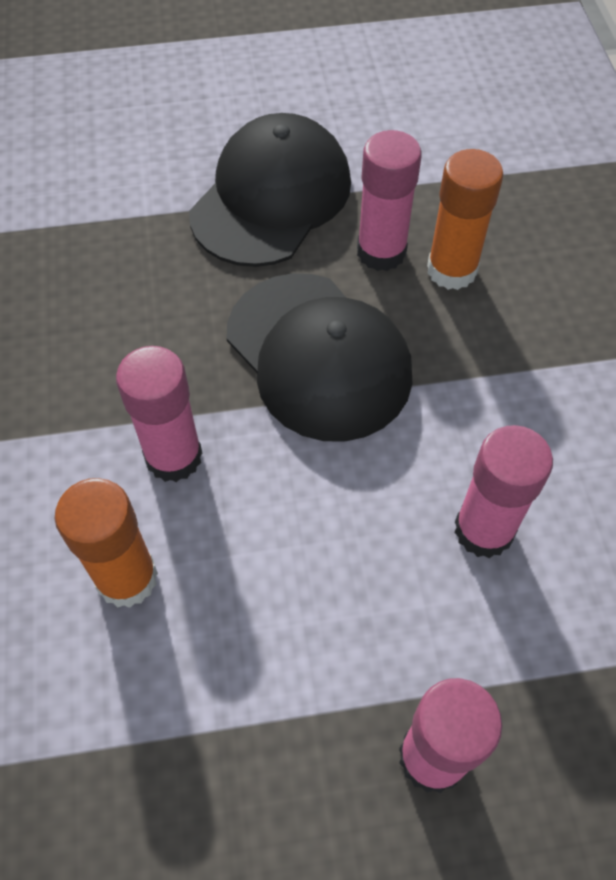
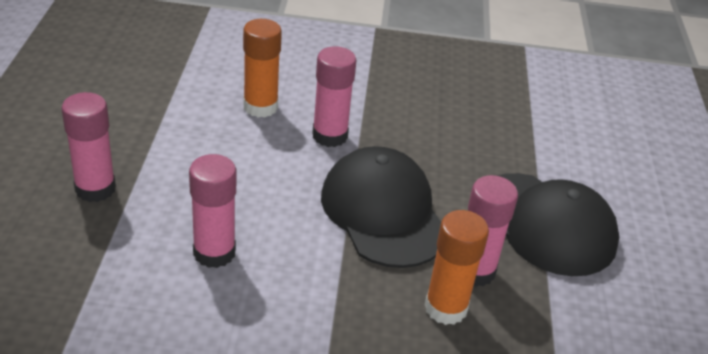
camera: 100 degrees right, 20 degrees down
(318, 356) = (383, 212): black cap -> black cap turned 90 degrees clockwise

